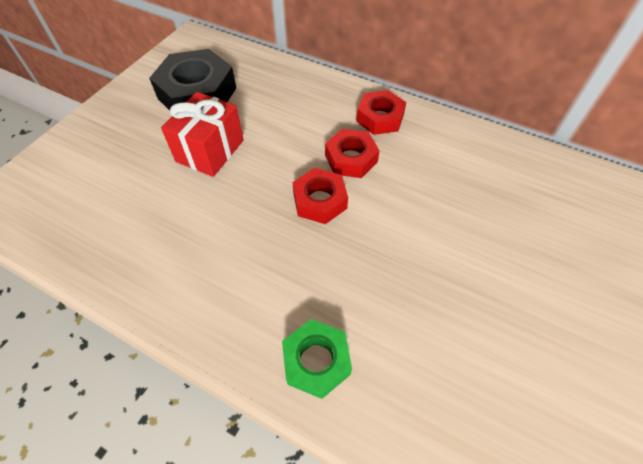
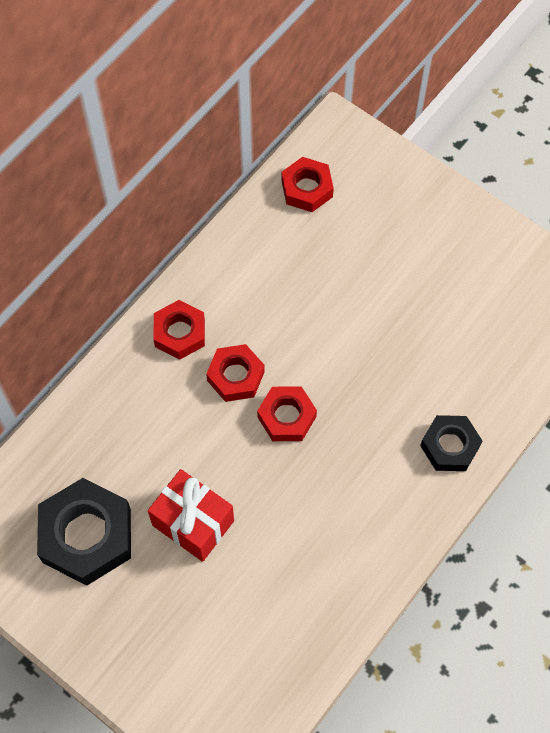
camera: 80 degrees left, 10 degrees up
(316, 361) = (450, 446): green nut -> black nut
(567, 183) = (307, 189): none -> red nut

